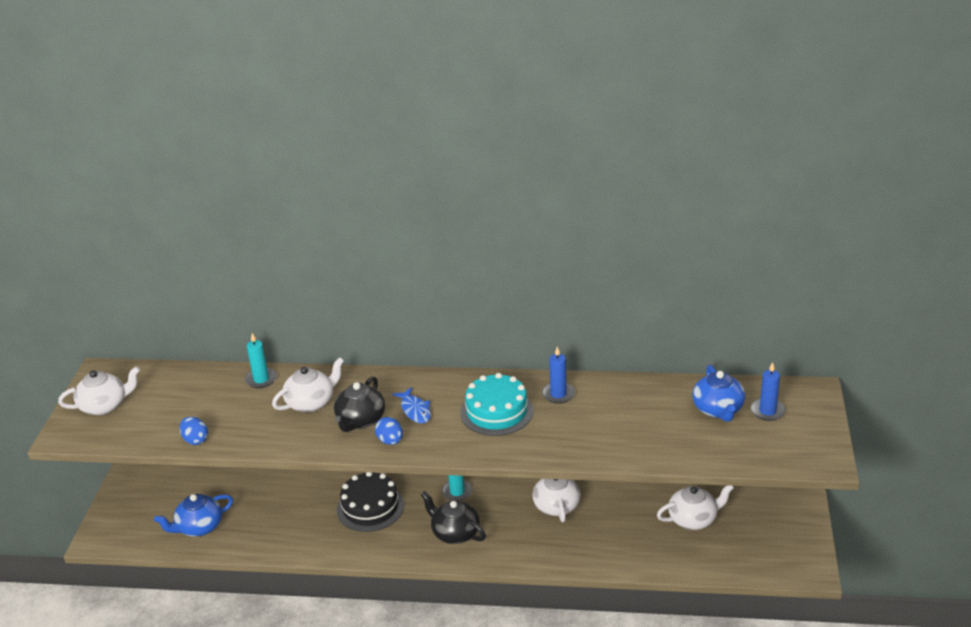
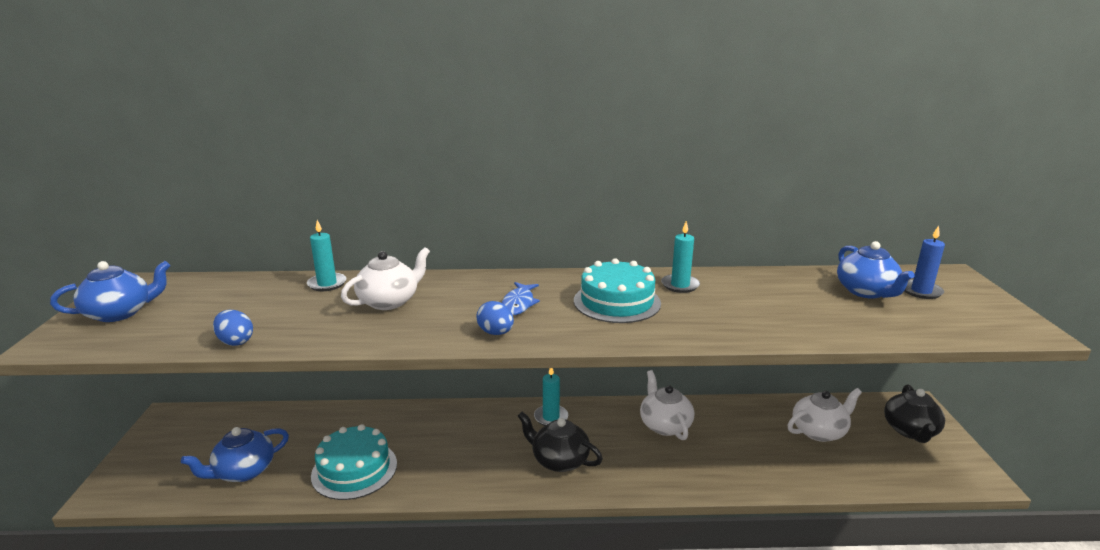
camera: 10 degrees left, 10 degrees down
(104, 406) = (120, 313): white teapot -> blue teapot
(286, 531) = (354, 469): none -> turquoise cake
(360, 420) = (453, 315): black teapot -> black teapot (910, 431)
(370, 507) = (454, 438): black cake -> none
(415, 410) = (519, 304): blue fish -> blue fish turned 45 degrees clockwise
(558, 394) = (680, 285): blue candle -> turquoise candle

